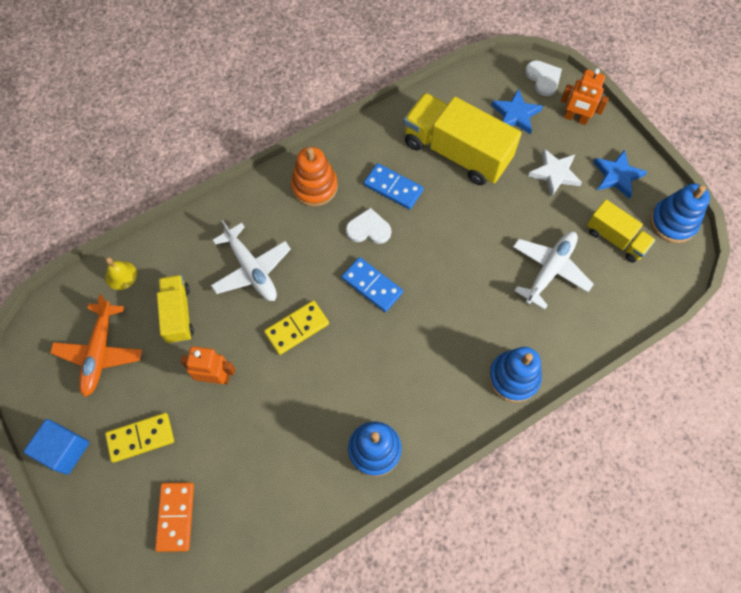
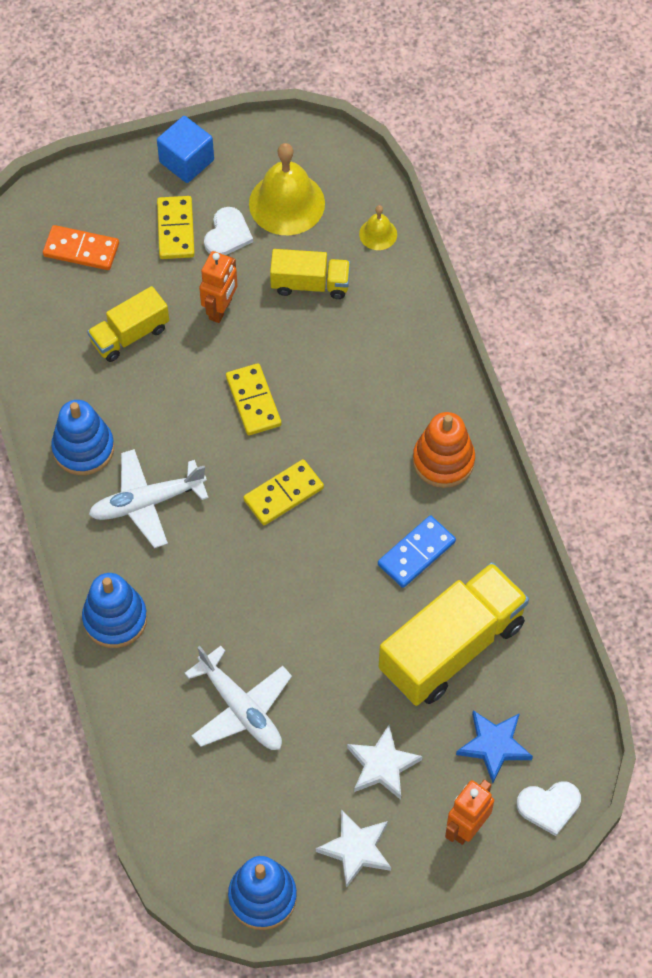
camera: 105 degrees right, 5 degrees down
(100, 352) = (286, 203): orange plane -> yellow bell
(251, 269) = (345, 368): white plane -> white plane (146, 502)
(368, 229) = (363, 509): white heart -> white heart (227, 234)
(372, 285) = (283, 494): blue domino -> yellow domino
(615, 239) = (260, 809): yellow truck -> yellow truck (130, 335)
(617, 176) = (356, 849): blue star -> white star

